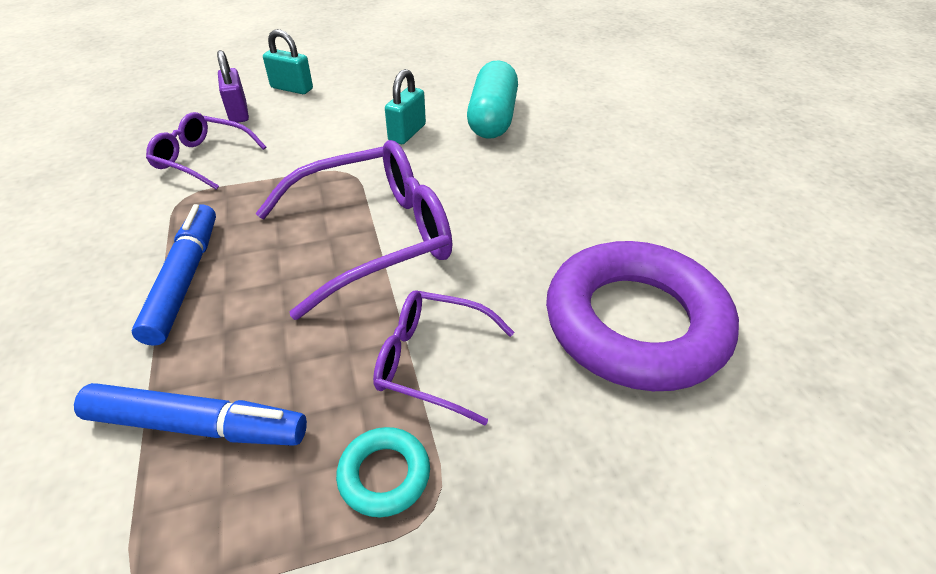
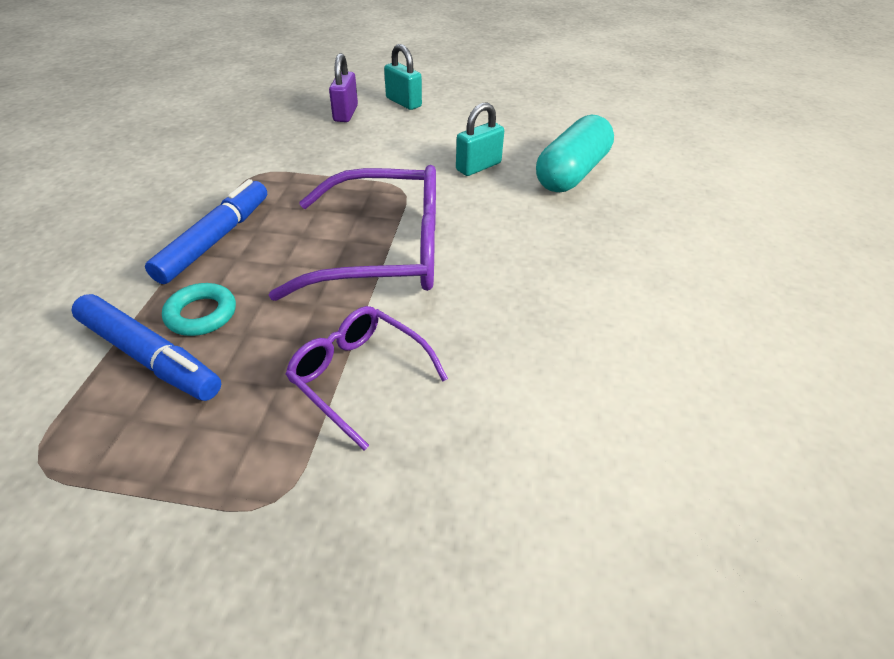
camera: 25 degrees right, 0 degrees up
(202, 159) = (292, 146): purple glasses -> none
(384, 475) = (254, 455): turquoise ring -> turquoise ring (201, 314)
(635, 323) = (577, 416): purple ring -> none

